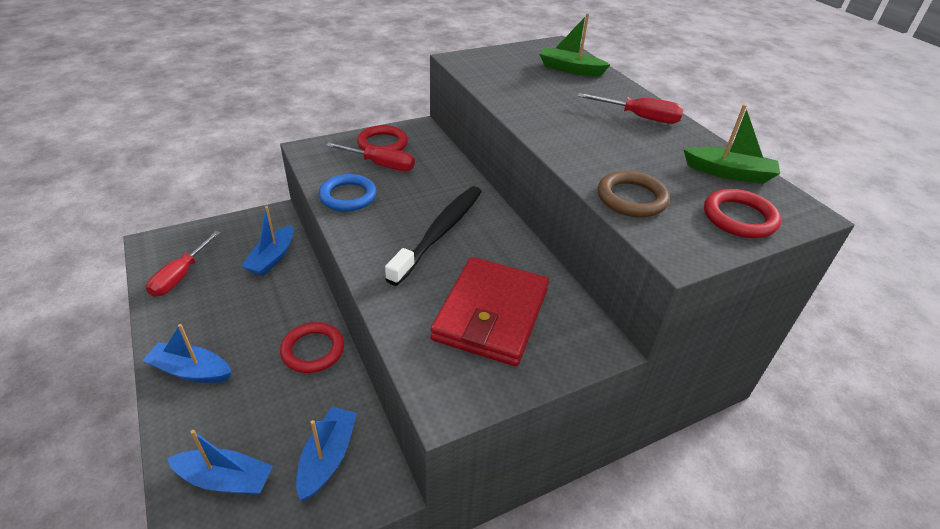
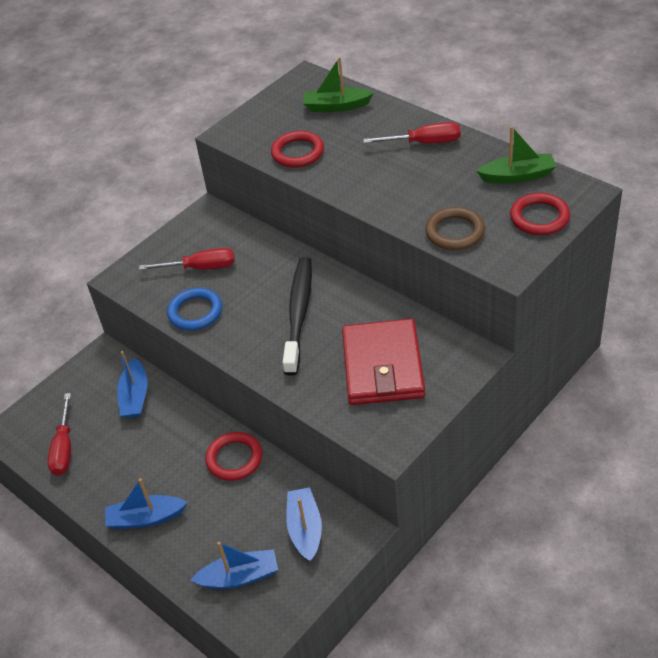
camera: 15 degrees left, 5 degrees up
(382, 144) = (185, 244): red ring -> red ring (298, 152)

